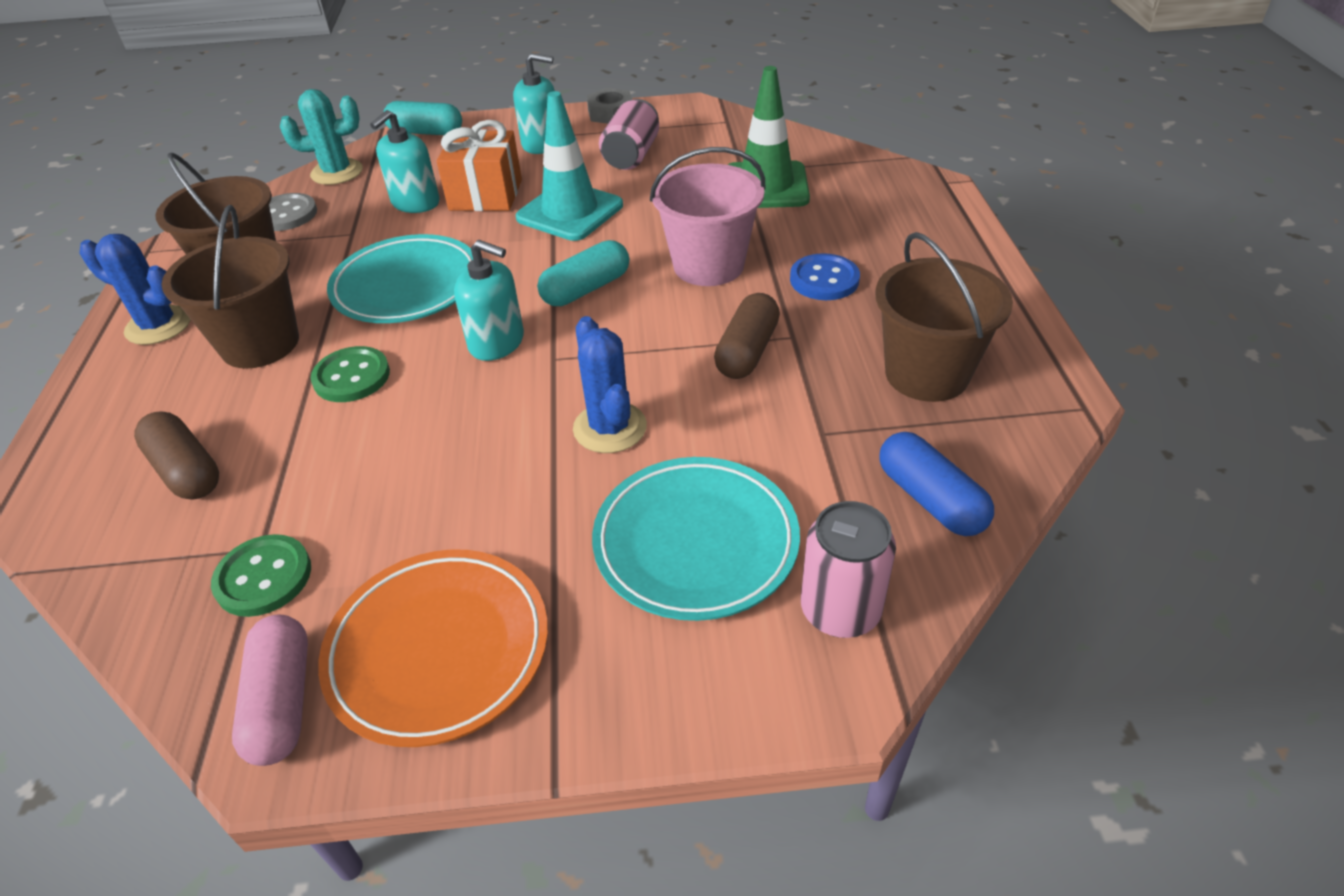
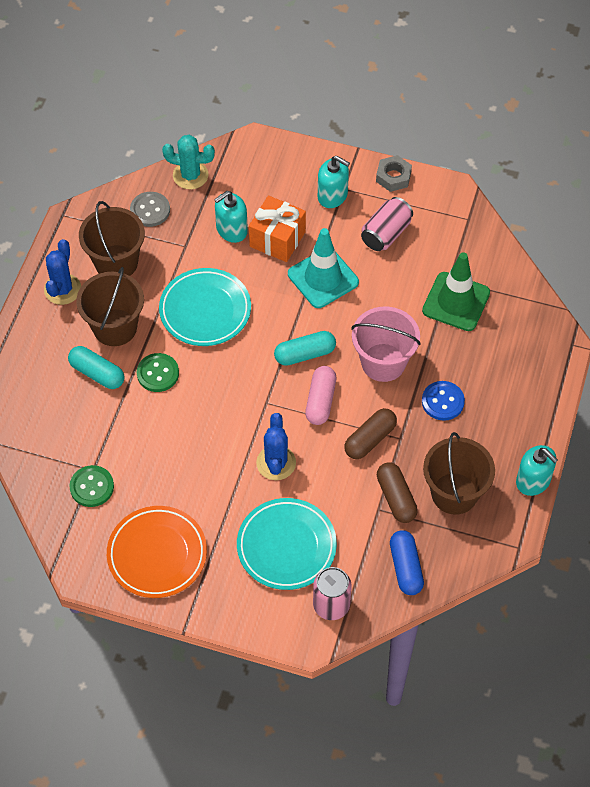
camera: 20 degrees right, 15 degrees up
(158, 326) = (62, 289): blue cactus -> blue cactus turned 60 degrees clockwise
(186, 470) = (65, 407): brown capsule -> brown capsule (396, 498)
(282, 701) = (89, 552): pink capsule -> pink capsule (320, 401)
(426, 132) = (260, 150): turquoise capsule -> turquoise capsule (97, 373)
(497, 342) = (240, 378): turquoise soap dispenser -> turquoise soap dispenser (533, 481)

